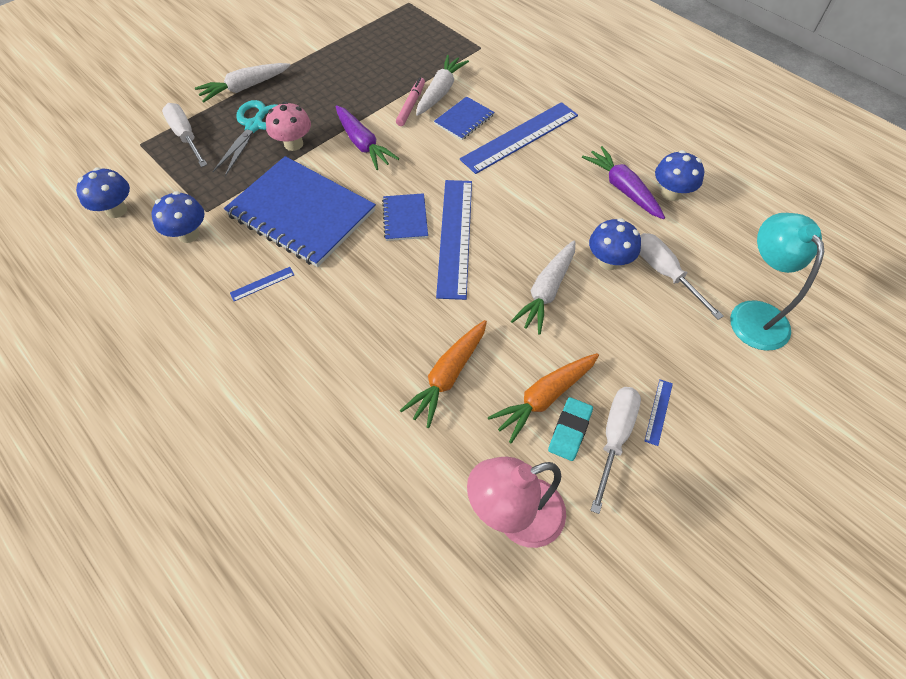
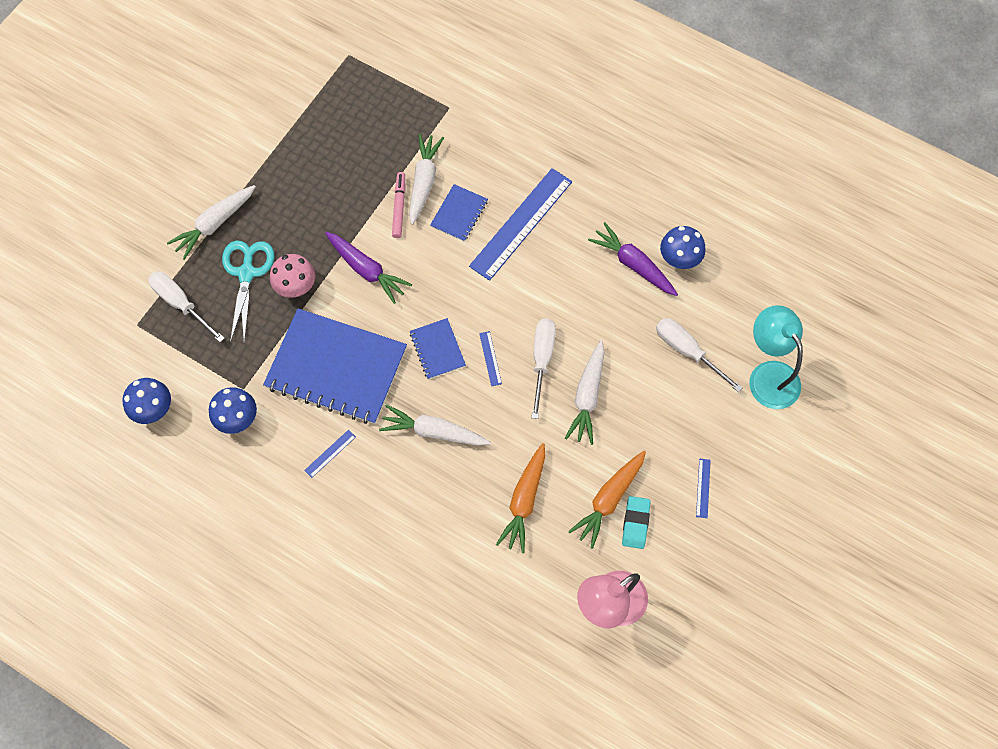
camera: 15 degrees left, 10 degrees up
(374, 288) = (434, 431): none -> white carrot
(455, 236) = (490, 358): blue ruler -> blue ruler, size x0.40
(608, 261) = (636, 351): blue mushroom -> none
(614, 437) = (672, 520): white screwdriver -> white screwdriver (542, 360)

